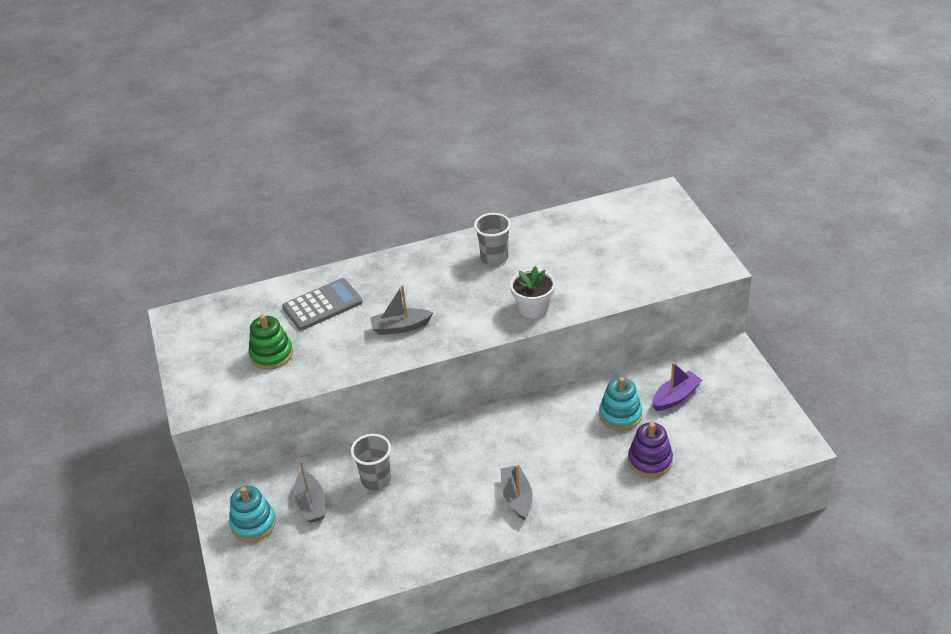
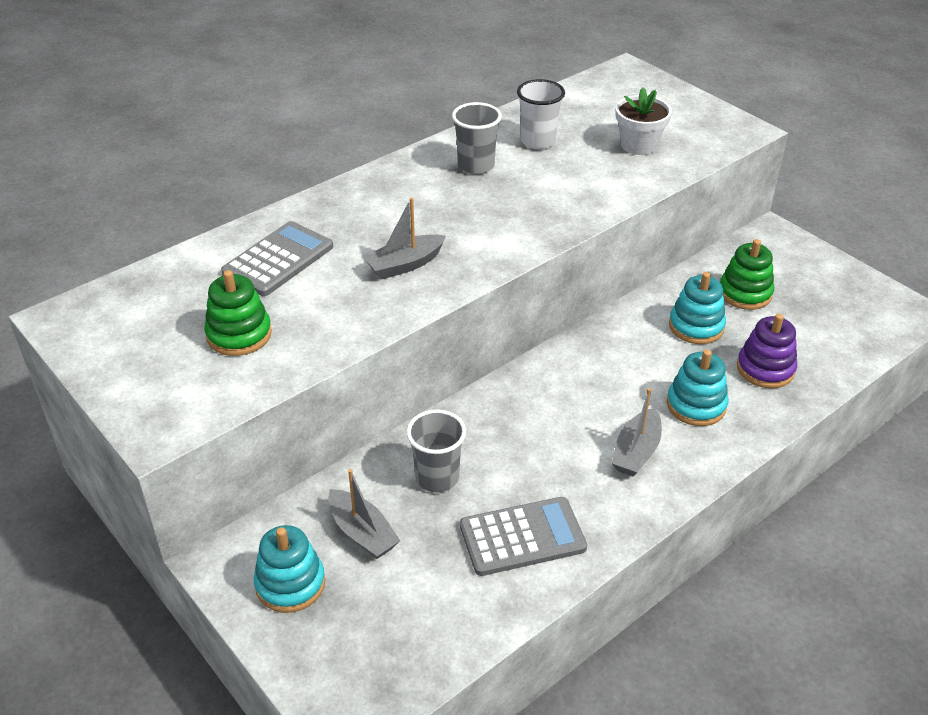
camera: 25 degrees left, 0 degrees up
(407, 534) = (522, 537): none -> grey calculator
(517, 497) = (636, 452): grey boat -> grey boat turned 120 degrees counterclockwise
(533, 308) = (563, 211): white flower pot -> white flower pot (639, 145)
(552, 246) = (538, 141): none -> white cup
(580, 475) = (696, 405): none -> turquoise stacking toy
(675, 397) = (745, 293): purple boat -> green stacking toy

